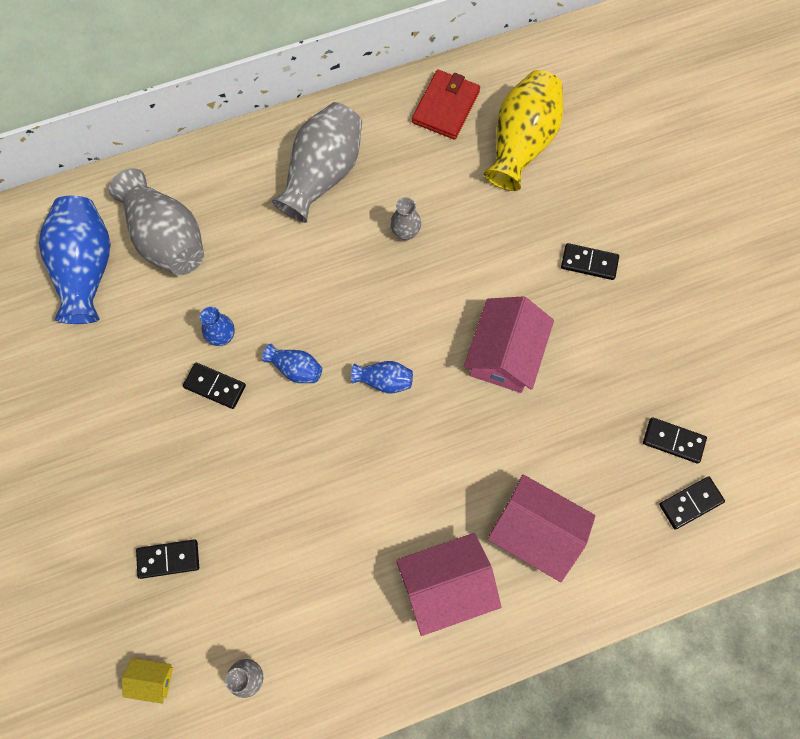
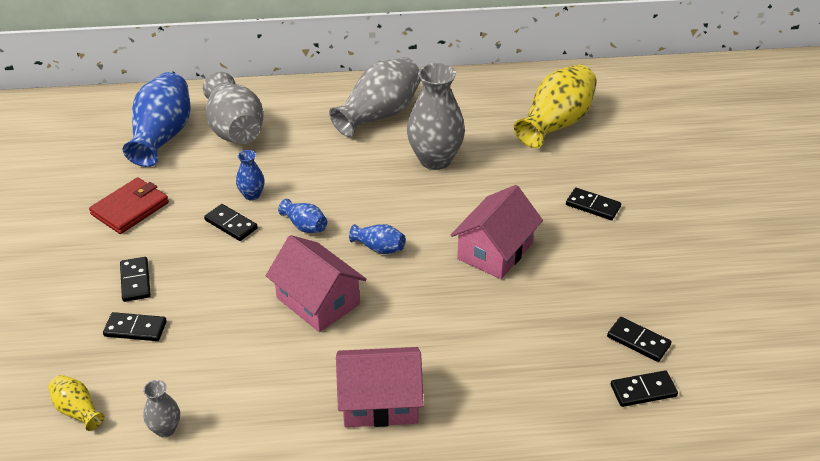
camera: 15 degrees right, 30 degrees down
(142, 494) = (135, 281): none -> black domino
(152, 679) = (78, 411): yellow house -> yellow vase
(405, 232) = (435, 160): grey vase -> grey vase, size x2.11
(445, 107) = (498, 93): red wallet -> red wallet (130, 208)
(535, 531) = (481, 380): pink house -> pink house (318, 301)

